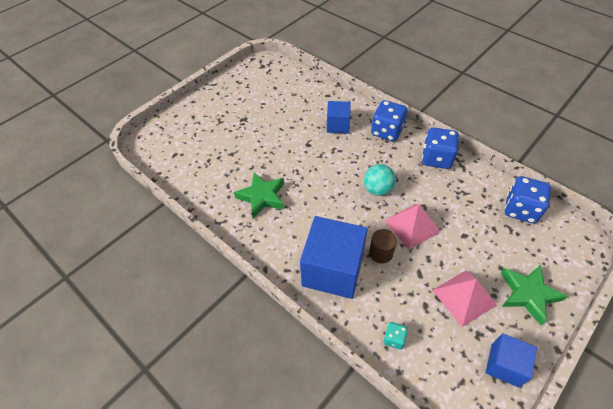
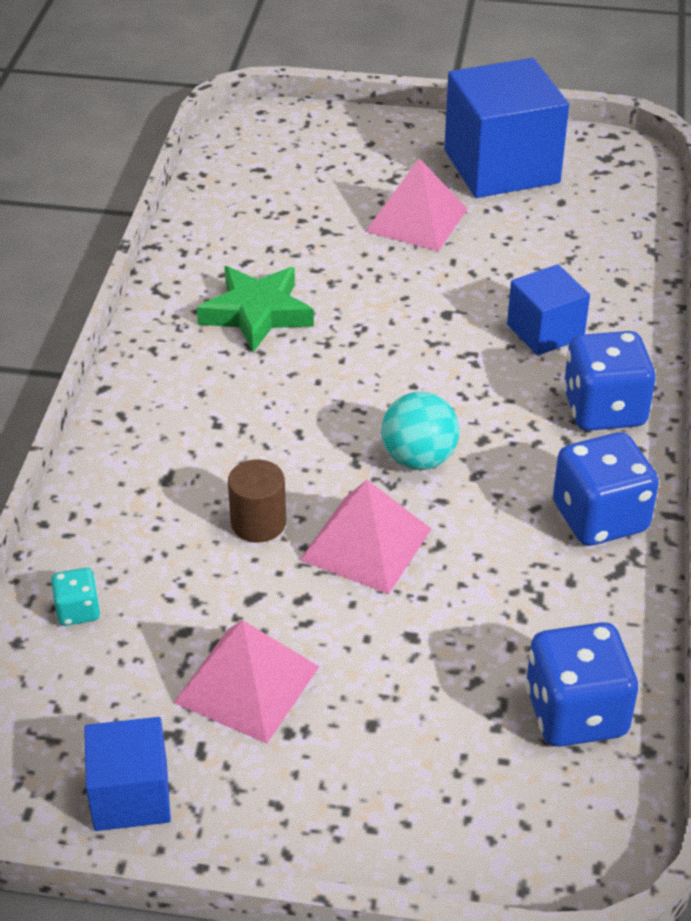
camera: 55 degrees right, 10 degrees down
(250, 126) = (417, 220): none -> pink pyramid
(333, 270) = (167, 472): blue cube -> blue cube (501, 166)
(528, 294) = (334, 790): green star -> none

